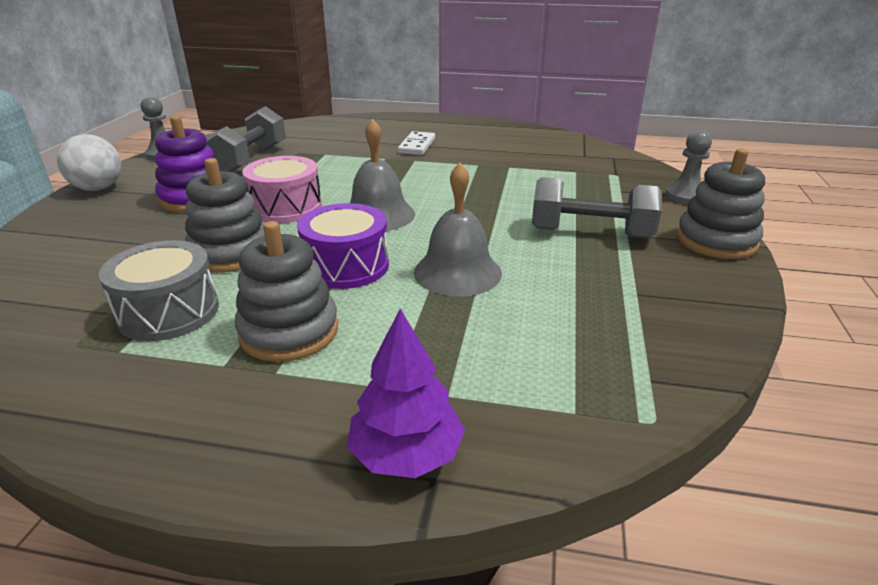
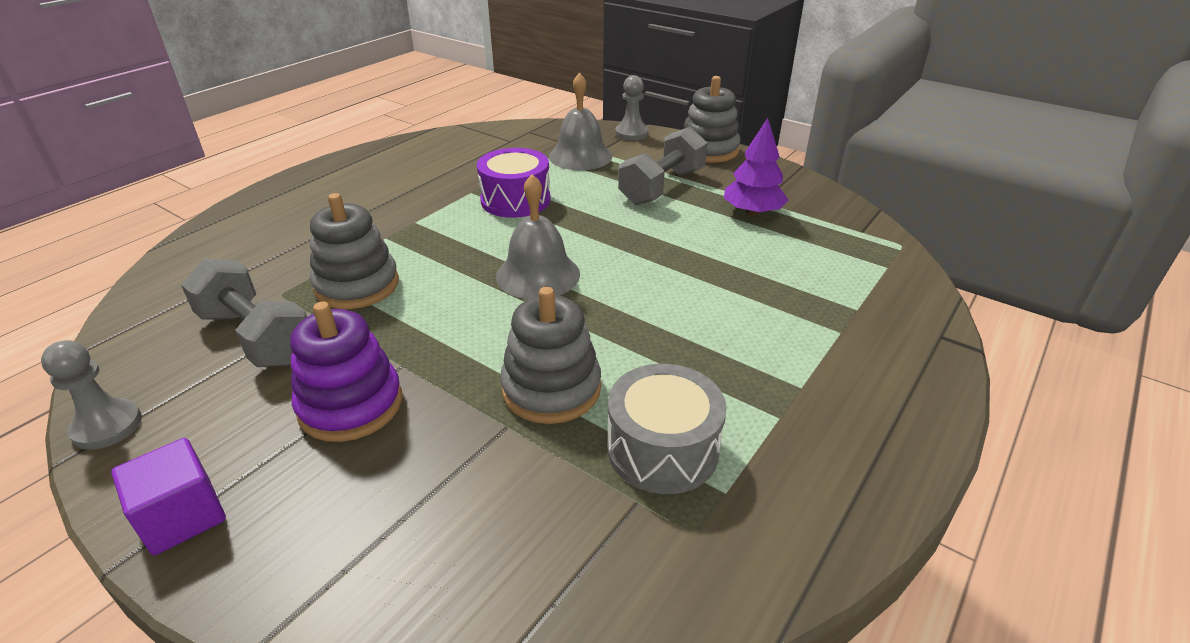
camera: 65 degrees left, 5 degrees up
(98, 188) = (182, 517): white ball -> purple cube
(286, 207) = (460, 331): pink drum -> none
(289, 331) = (740, 370): grey stacking toy -> grey stacking toy (357, 285)
(346, 266) = (637, 315): purple drum -> purple drum (515, 200)
(406, 454) = (916, 341): purple tree -> purple tree (752, 212)
(417, 146) = (374, 210): white domino -> none
(457, 272) = (687, 261): grey bell -> grey bell (580, 156)

